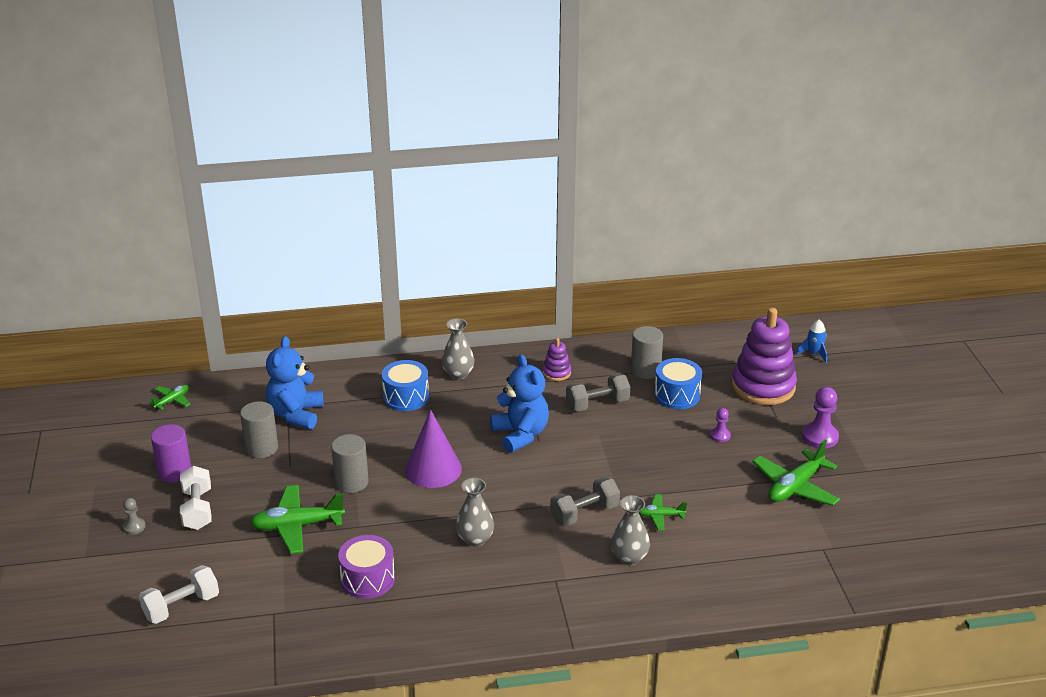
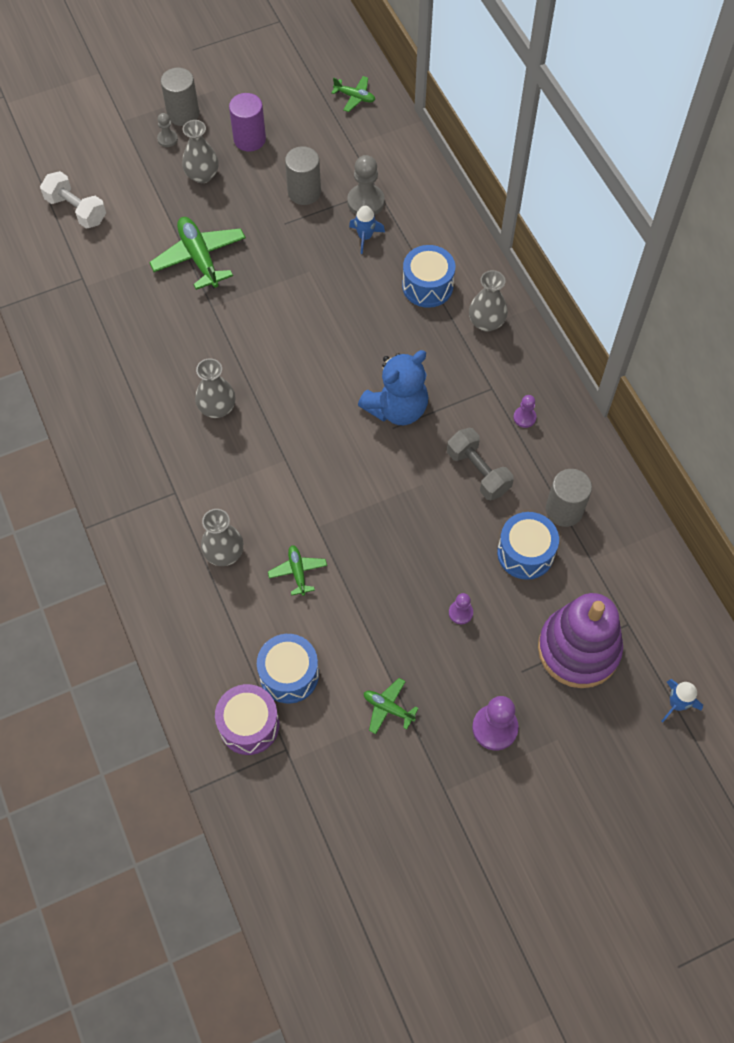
camera: 75 degrees right, 30 degrees up
(197, 509) = (202, 175): white dumbbell -> grey vase
(296, 415) = (366, 202): blue teddy bear -> grey pawn
(334, 421) = (365, 237): none -> blue rocket
(351, 482) = (274, 281): grey cylinder -> grey cylinder (183, 114)
(368, 579) = (141, 335): purple drum -> purple drum (249, 725)
(433, 469) = (314, 343): purple cone -> none
(556, 373) = (524, 417): purple stacking toy -> purple pawn
(584, 513) = (282, 497): grey dumbbell -> none
(755, 536) = (289, 674): none -> blue drum
(795, 487) = (388, 708): green plane -> green plane, size x0.53

